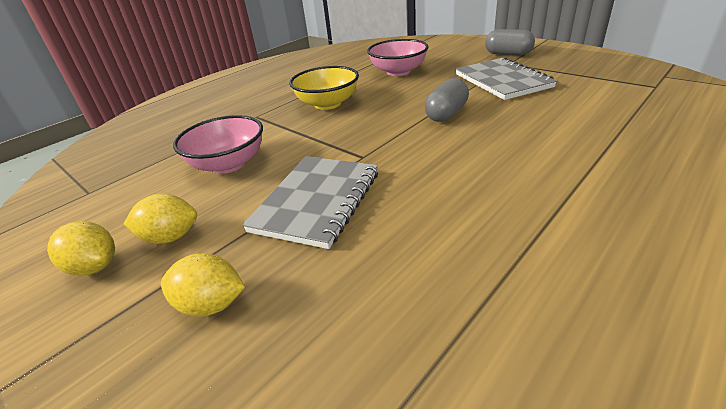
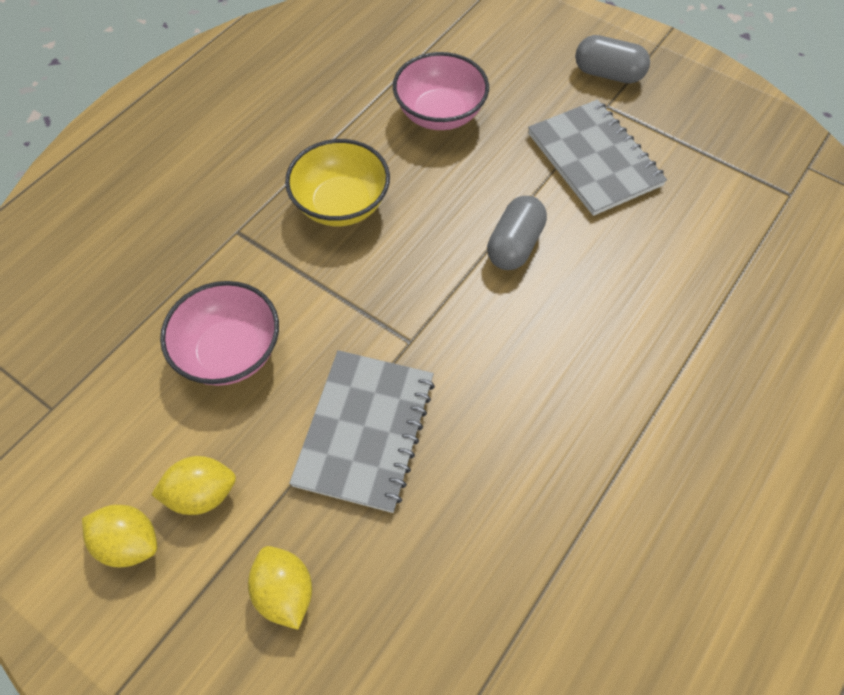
camera: 10 degrees left, 25 degrees up
(211, 304) = (285, 592): yellow lemon -> yellow lemon turned 60 degrees clockwise

